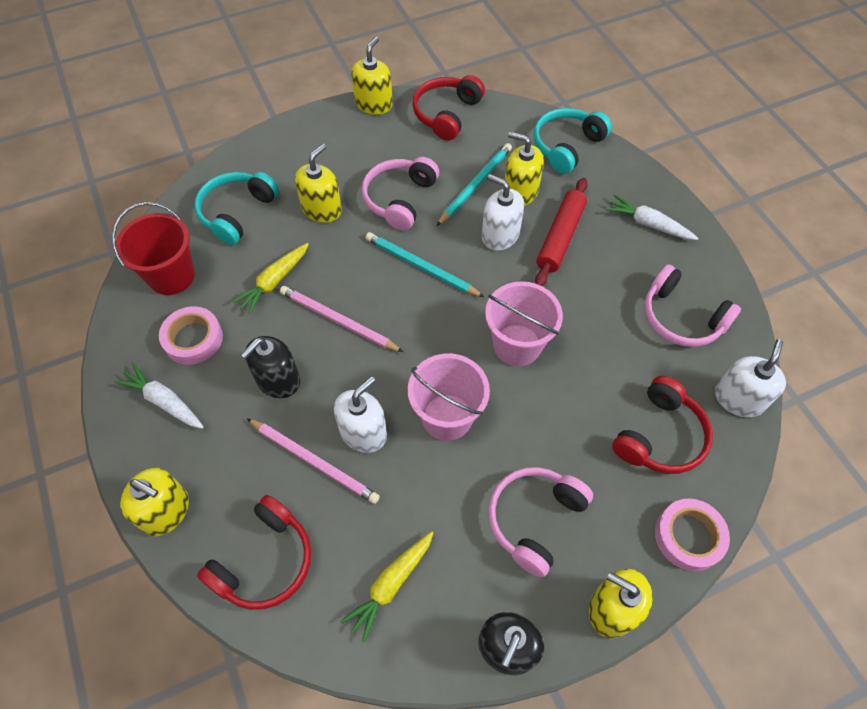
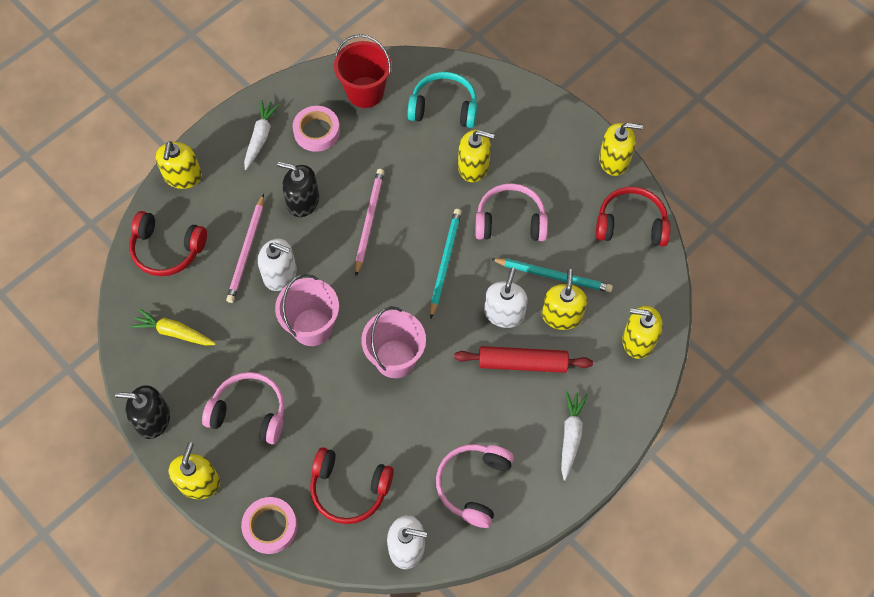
camera: 70 degrees right, 5 degrees up
(274, 281) = (387, 162): yellow carrot -> none
(567, 146) = (638, 340): turquoise headphones -> yellow soap dispenser

